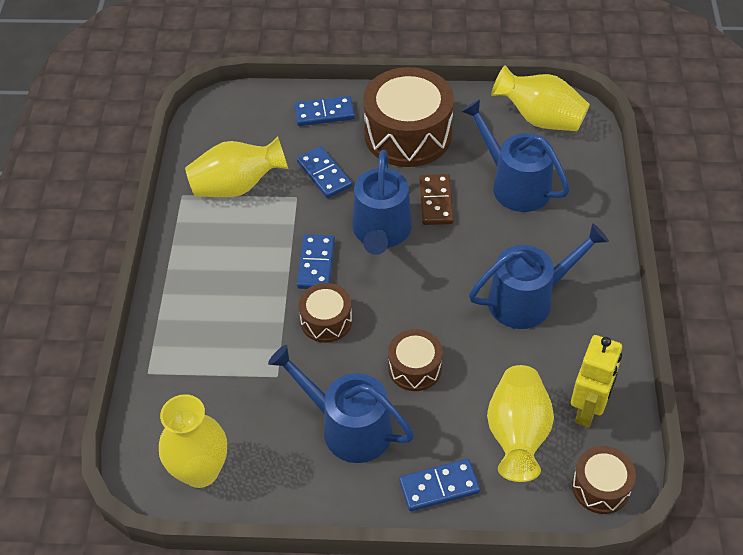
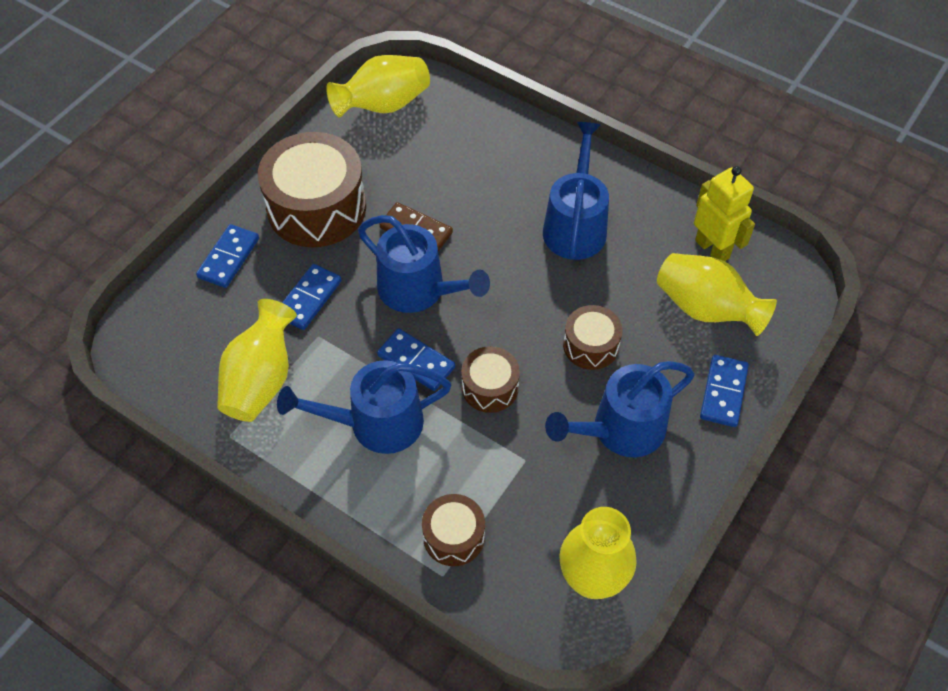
camera: 60 degrees left, 5 degrees up
(324, 174) = (309, 299): blue domino -> blue domino turned 60 degrees counterclockwise
(515, 184) = (444, 164): blue watering can -> blue watering can (376, 423)
(601, 487) = (788, 282): brown drum -> brown drum (454, 536)

